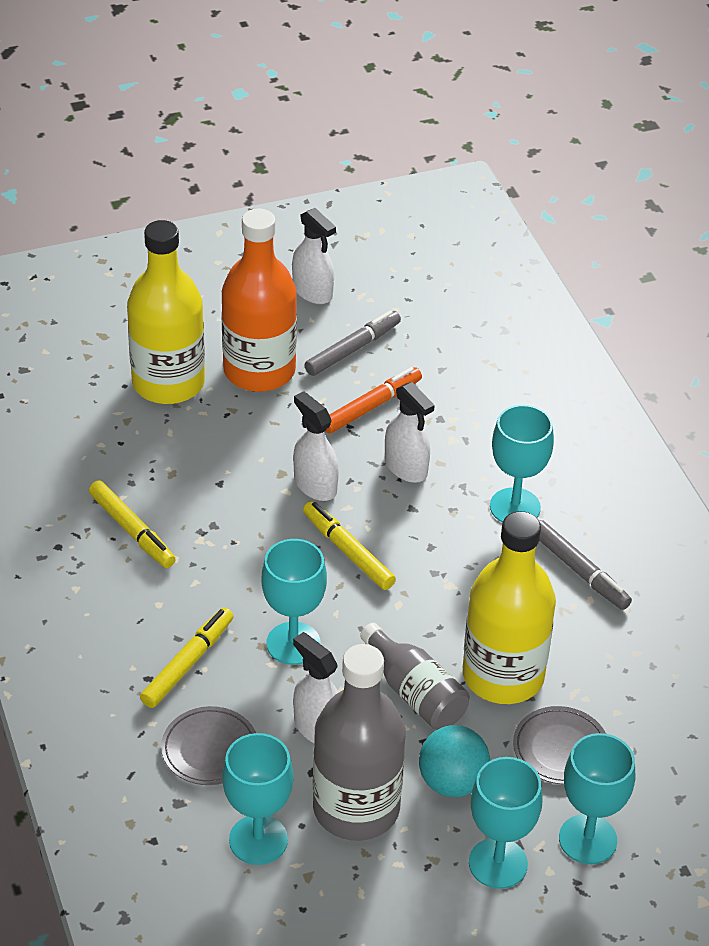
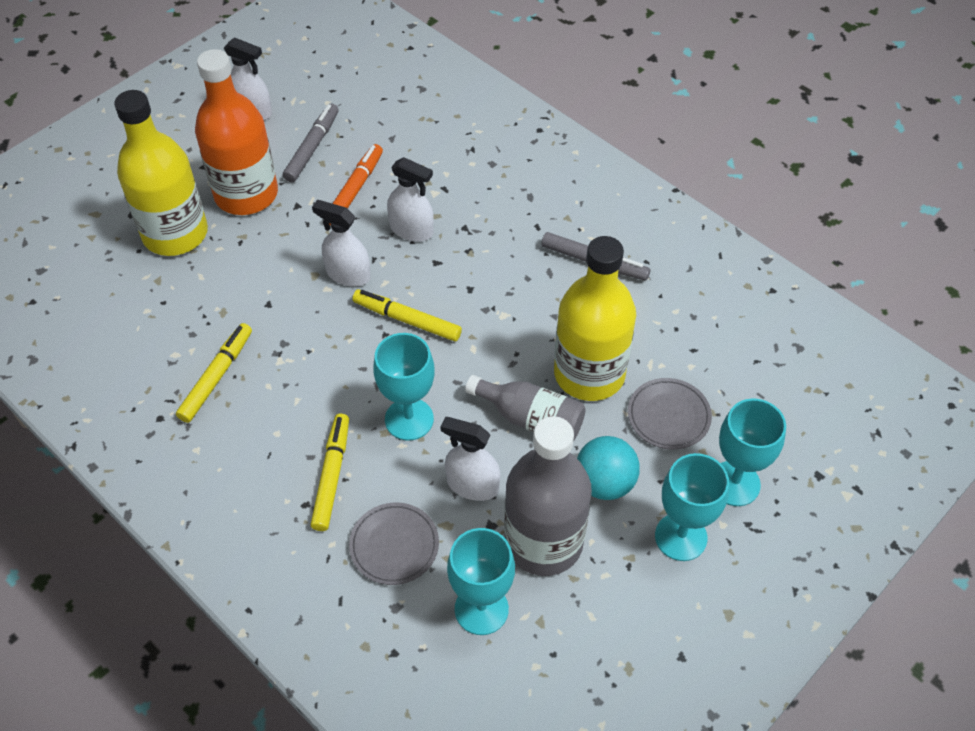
camera: 25 degrees left, 10 degrees up
(132, 530) = (217, 377): yellow marker -> yellow marker turned 90 degrees counterclockwise
(515, 507) = (515, 229): turquoise goblet -> none

